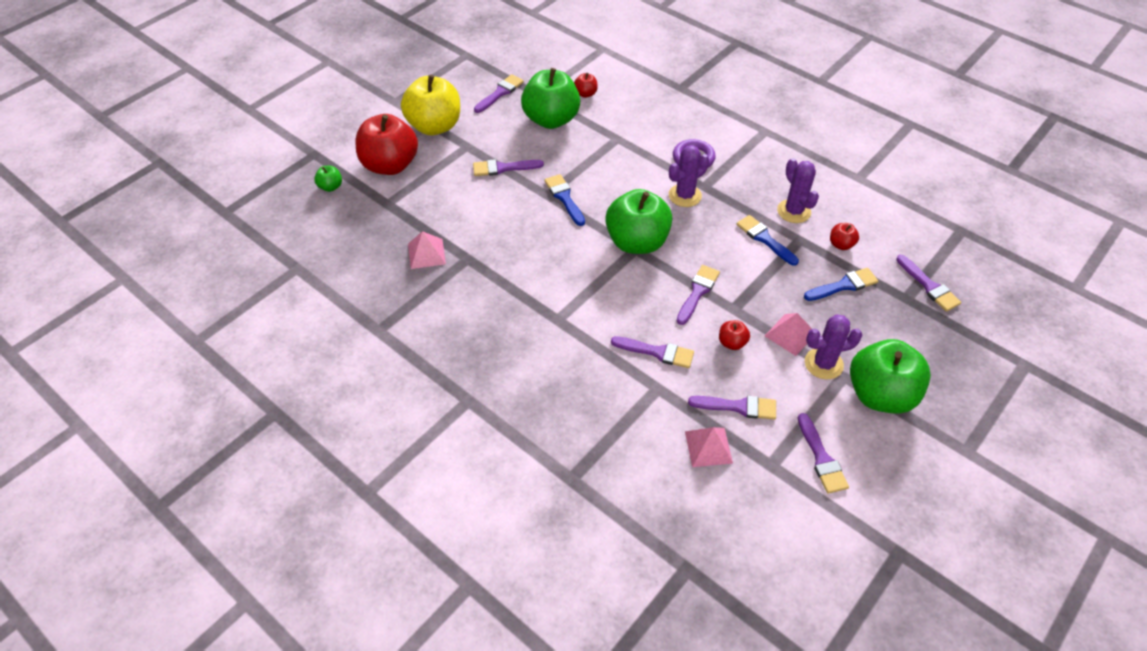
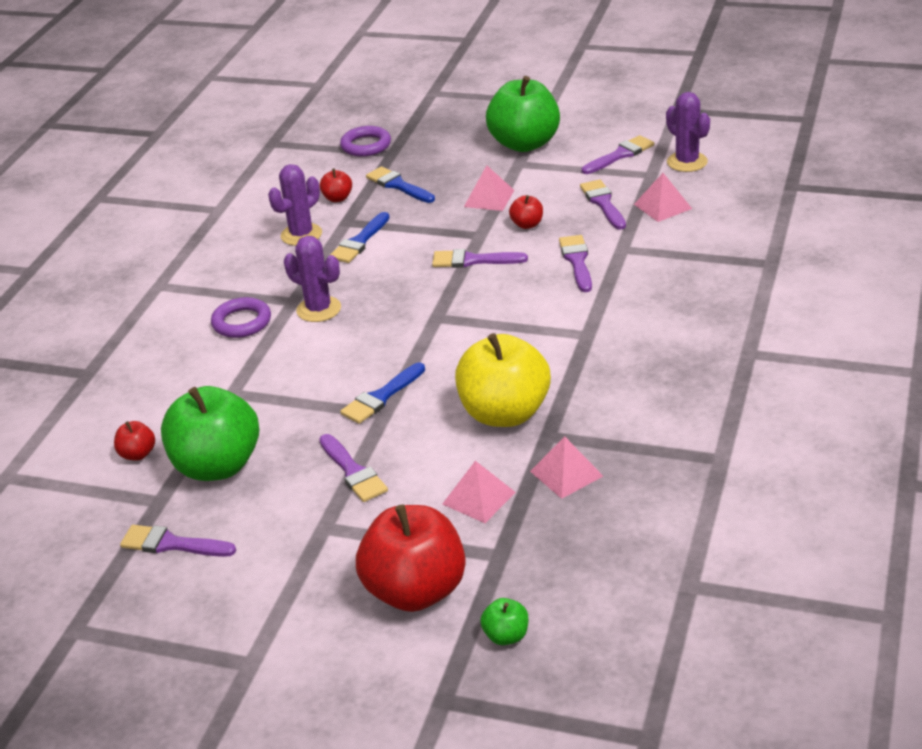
camera: 110 degrees left, 15 degrees down
(434, 126) = (293, 583): yellow apple -> yellow apple (504, 413)
(438, 210) = (478, 498): none -> pink pyramid
(637, 242) = (424, 319): green apple -> none
(823, 364) = (512, 175): purple cactus -> purple cactus (687, 162)
(929, 286) = (366, 145): purple brush -> purple ring

